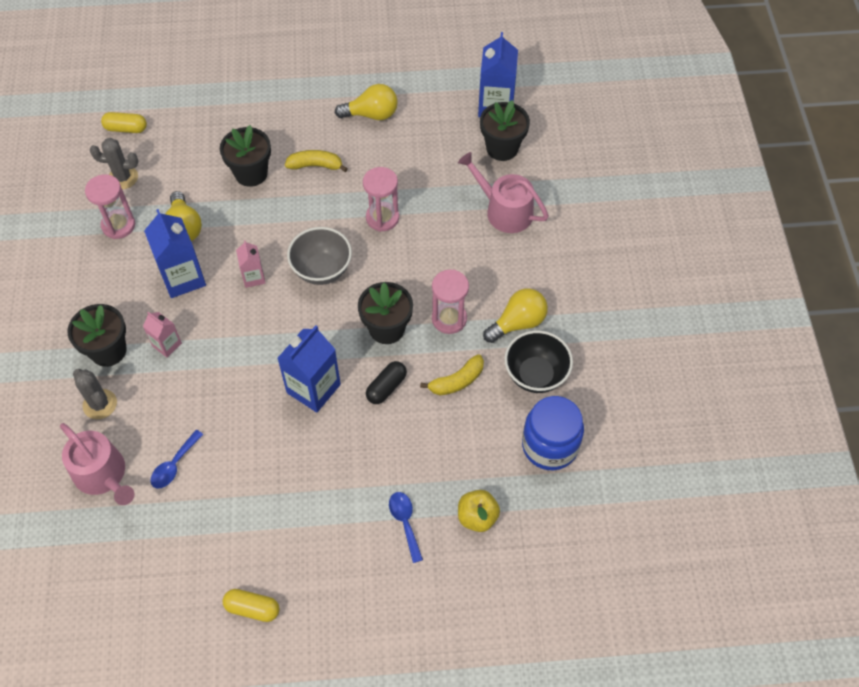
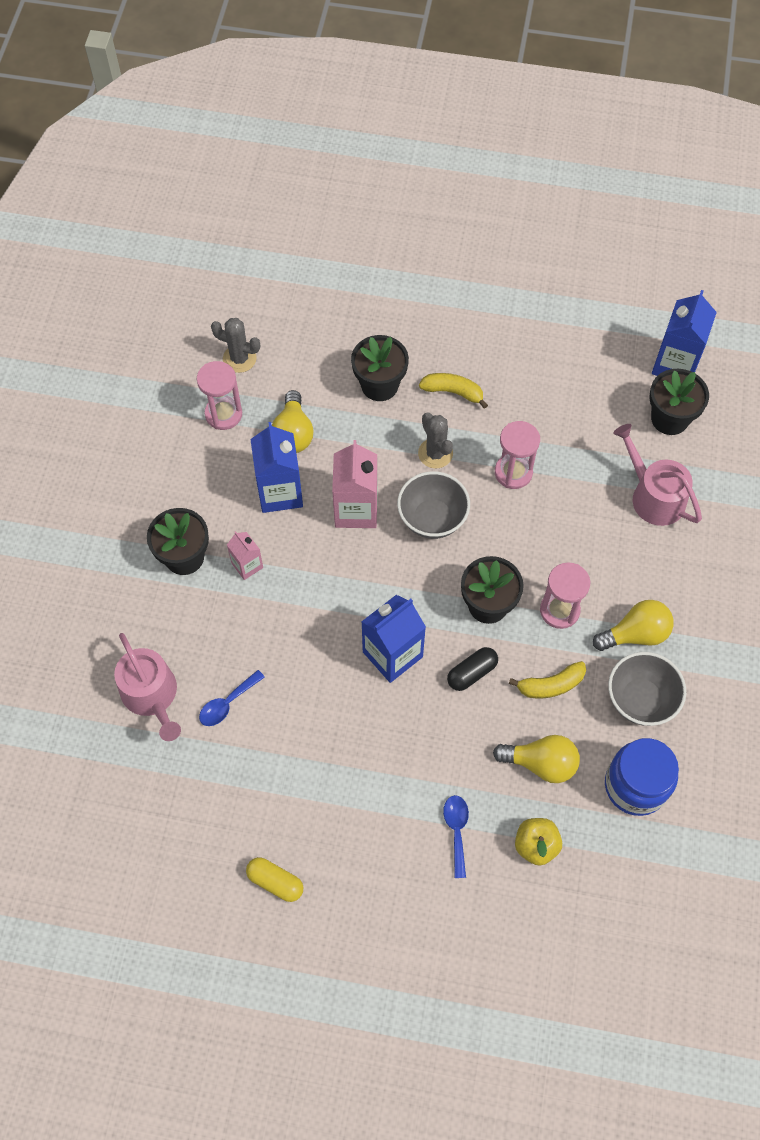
camera: 15 degrees right, 5 degrees up
(100, 404) = (164, 615): grey cactus -> grey cactus (435, 453)
(126, 128) = (254, 300): yellow capsule -> none
(253, 277) = (356, 509): pink carton -> pink carton, size x1.81
(371, 114) = (530, 343): yellow light bulb -> yellow light bulb (541, 763)
(535, 375) = (640, 700): black bowl -> grey bowl

